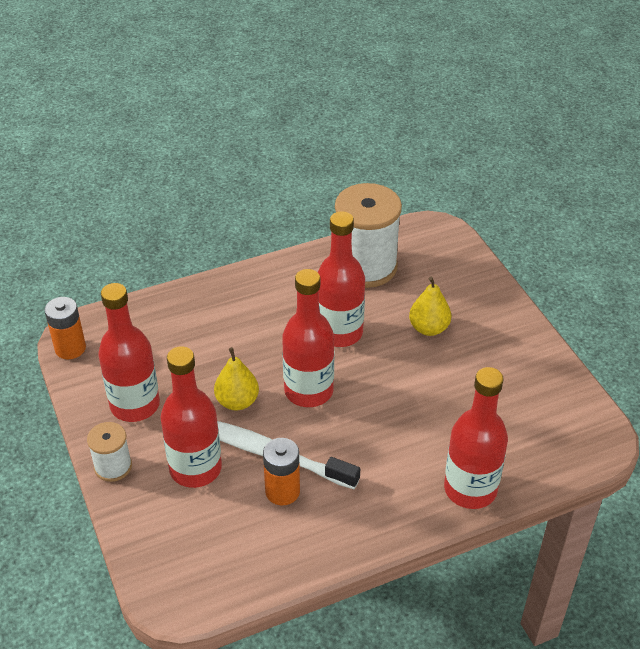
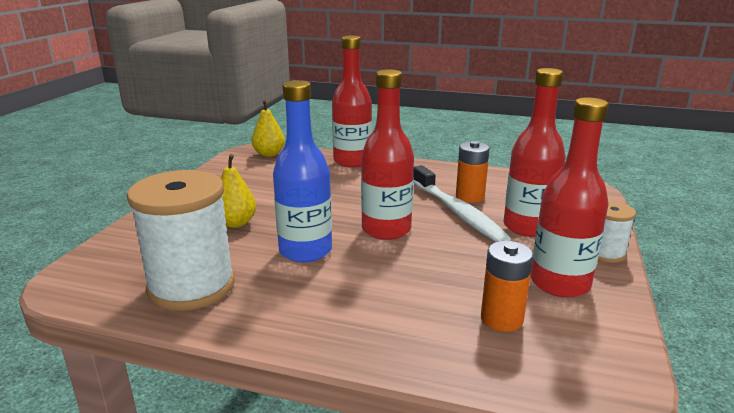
camera: 140 degrees left, 20 degrees down
(70, 348) = (623, 373): orange battery -> orange battery (501, 319)
(237, 401) = (454, 247): yellow pear -> yellow pear (269, 154)
(339, 332) = (305, 251): red bottle -> blue bottle

